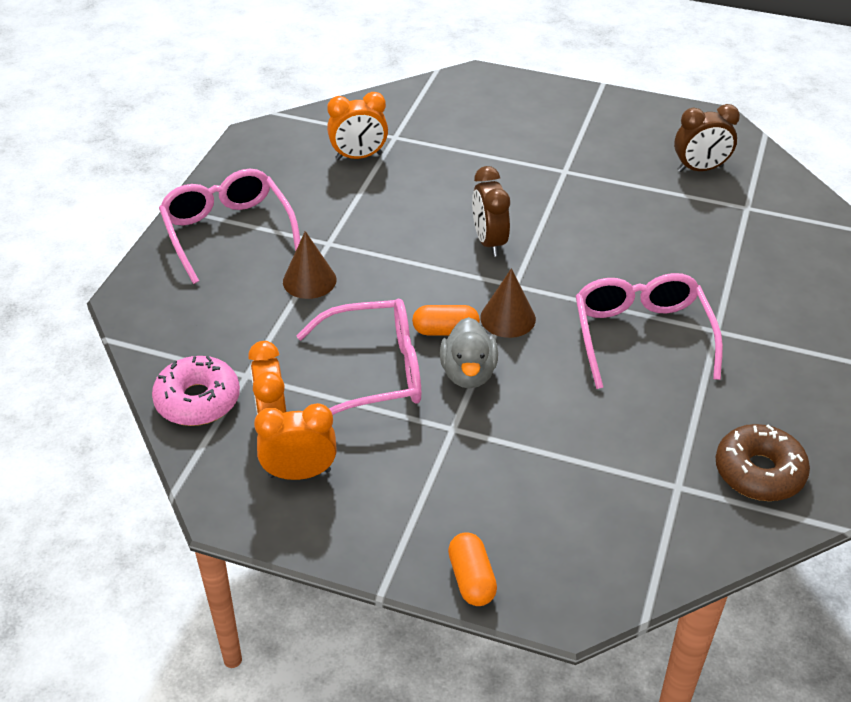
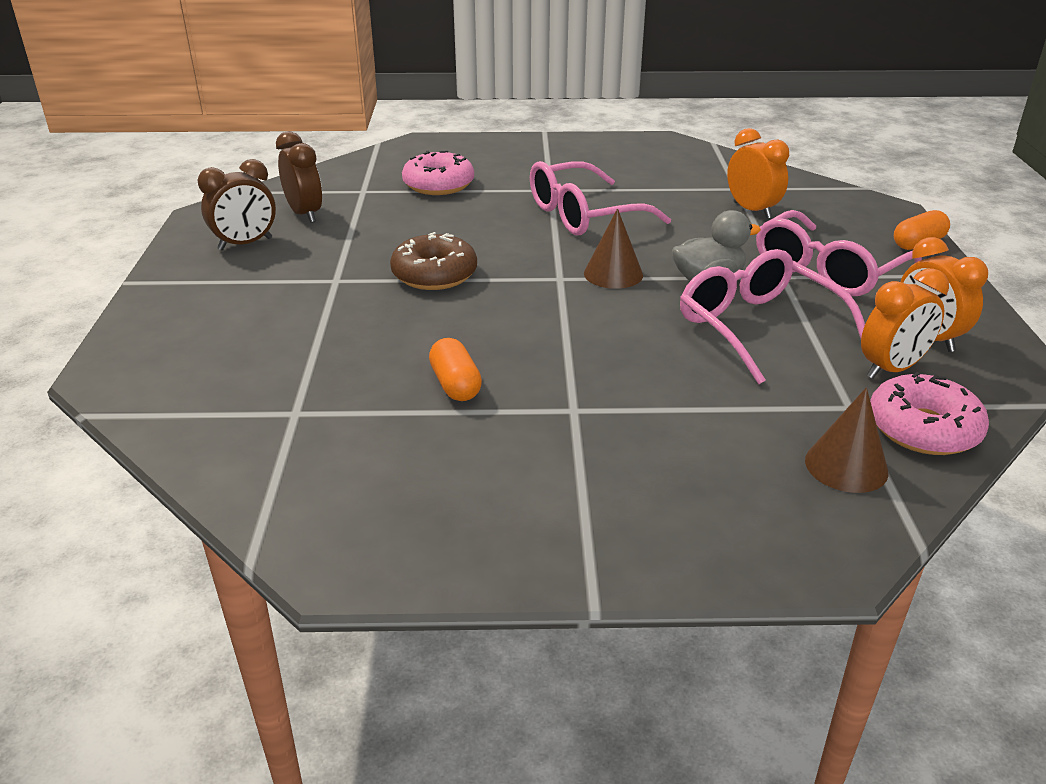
camera: 110 degrees left, 10 degrees down
(228, 232) = (613, 507): pink glasses -> pink glasses (827, 270)
(309, 280) = (656, 405): brown cone -> brown cone (846, 466)
(359, 156) = (360, 432): orange clock -> orange clock (752, 210)
(445, 331) = (661, 301): orange capsule -> orange capsule (455, 385)
(489, 242) = (498, 302): brown clock -> brown clock (245, 244)
(750, 256) = (438, 185): none -> pink donut
(759, 472) = (692, 166): brown donut -> brown donut (434, 275)

